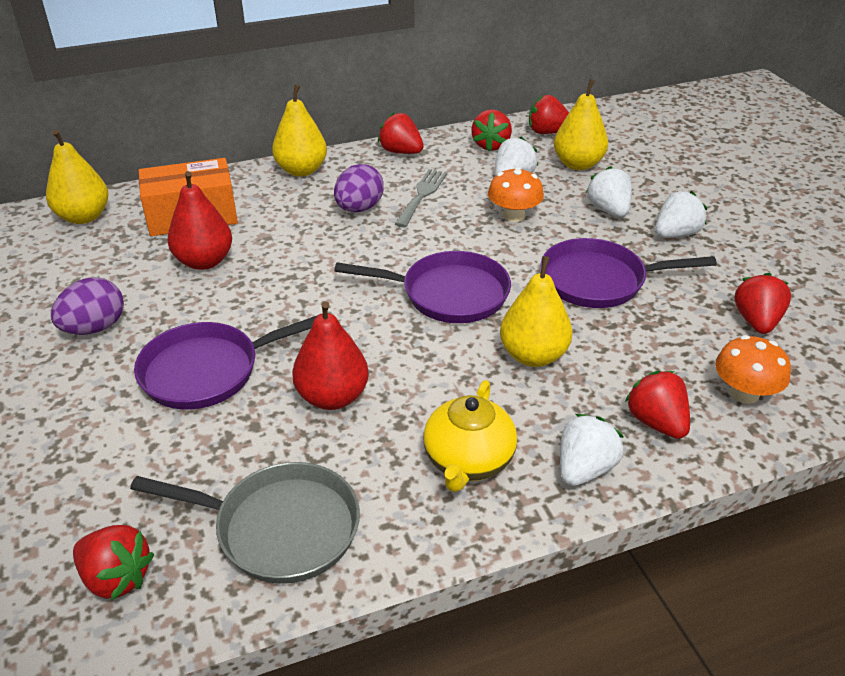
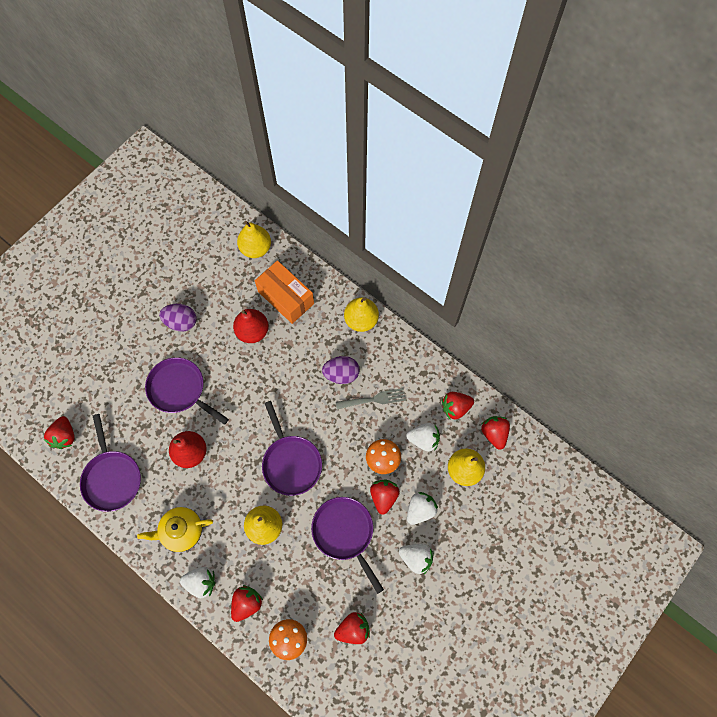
camera: 60 degrees right, 30 degrees up
(279, 528) = (112, 477): grey pan -> purple pan
(401, 152) = (414, 361): red strawberry -> red strawberry (384, 496)

